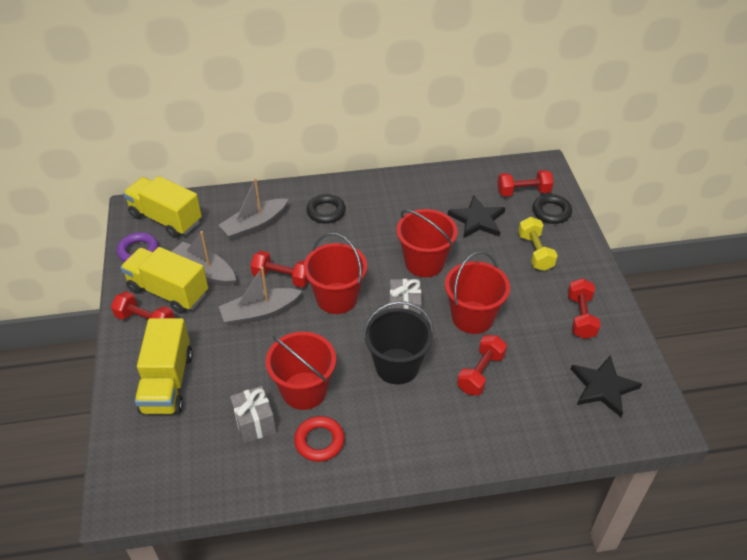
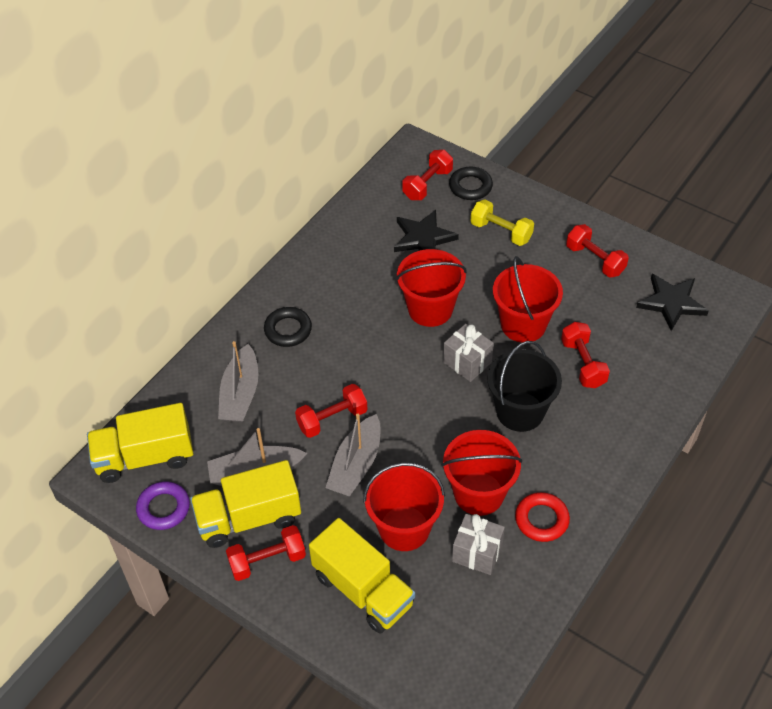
camera: 45 degrees left, 5 degrees up
(337, 298) = (402, 398): red bucket -> red bucket (404, 528)

